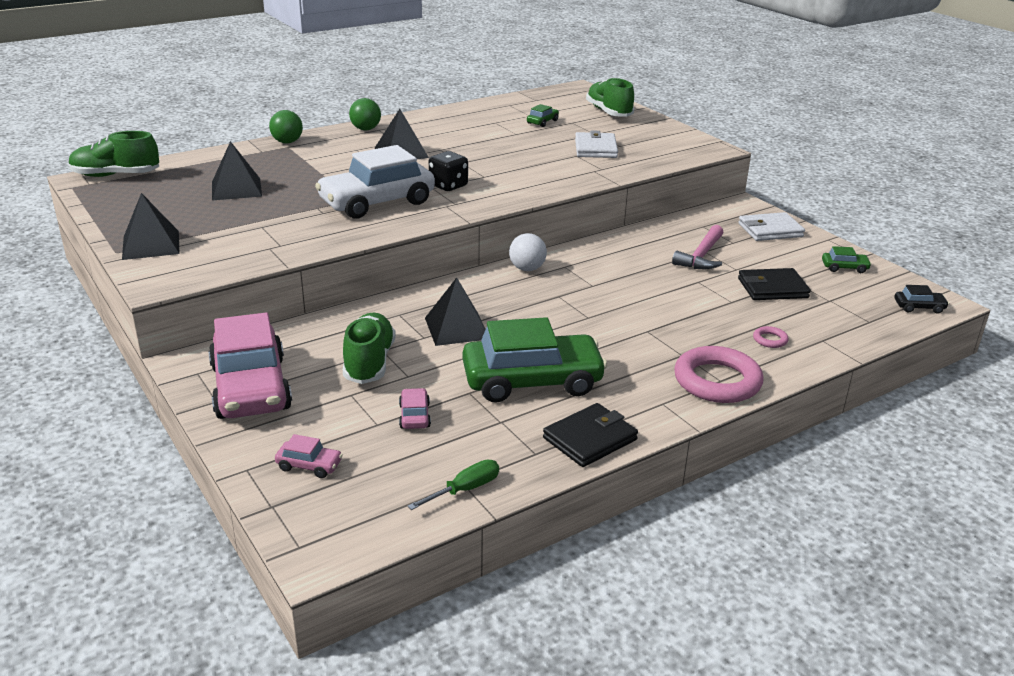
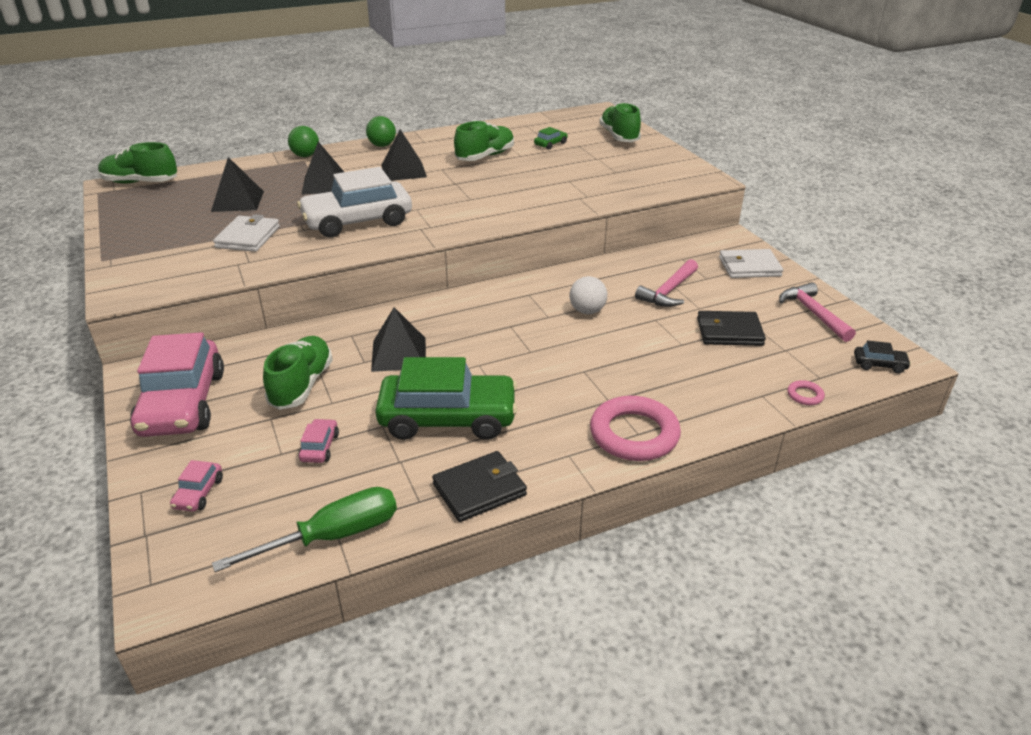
camera: 10 degrees right, 5 degrees up
(151, 245) = (135, 254): black pyramid -> black pyramid (324, 184)
(309, 465) = (199, 493): pink car -> pink car turned 75 degrees clockwise
(448, 186) = (432, 207): black dice -> none
(465, 489) = (334, 535): green screwdriver -> green screwdriver, size x1.71
(480, 136) = (485, 156): none -> green shoe
(527, 269) = (491, 294): white ball -> white ball (587, 311)
(595, 148) = (590, 174): white wallet -> white wallet (248, 237)
(770, 340) = (706, 391): pink ring -> pink ring (805, 395)
(844, 267) = (813, 313): green car -> pink hammer

